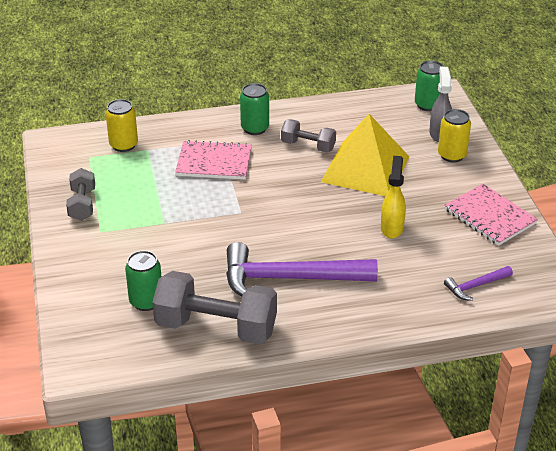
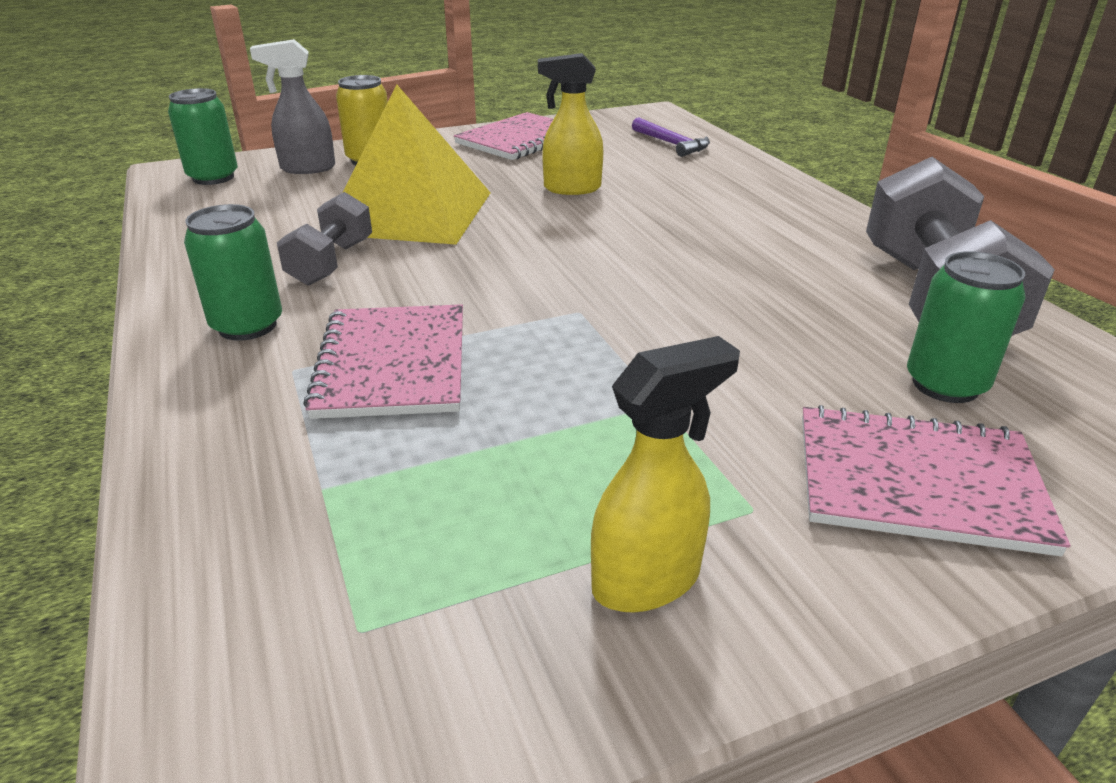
camera: 100 degrees left, 5 degrees down
(82, 205) = (647, 580): grey dumbbell -> yellow spray bottle
(96, 271) = (917, 482): none -> pink notebook
(123, 145) = (290, 548): yellow can -> none
(290, 279) = (748, 249): purple hammer -> none

